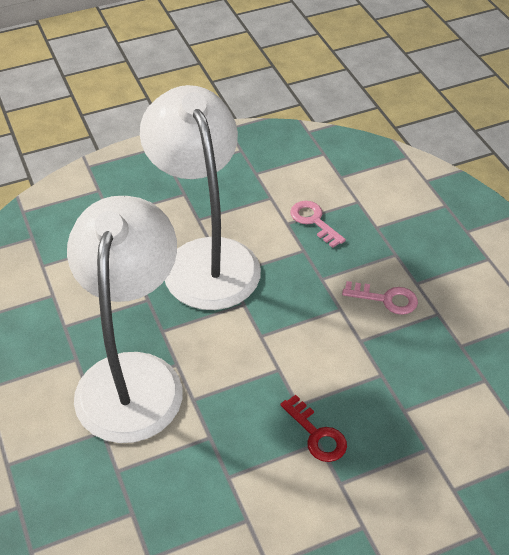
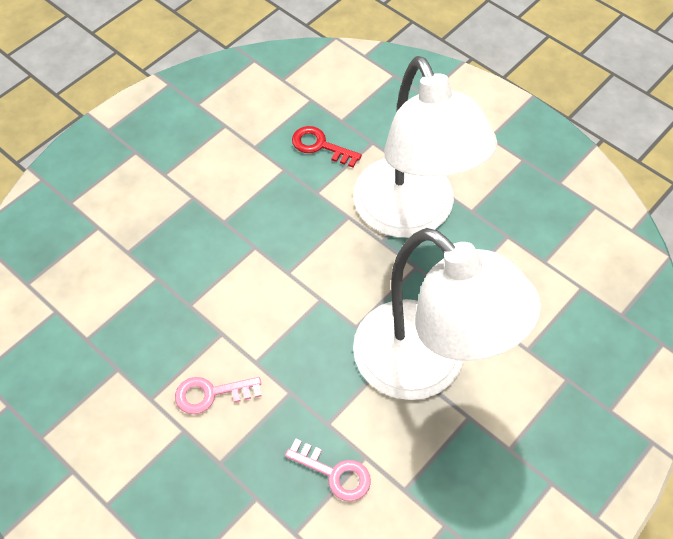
camera: 155 degrees right, 10 degrees up
(317, 435) = (227, 227): red key -> red key (320, 146)

